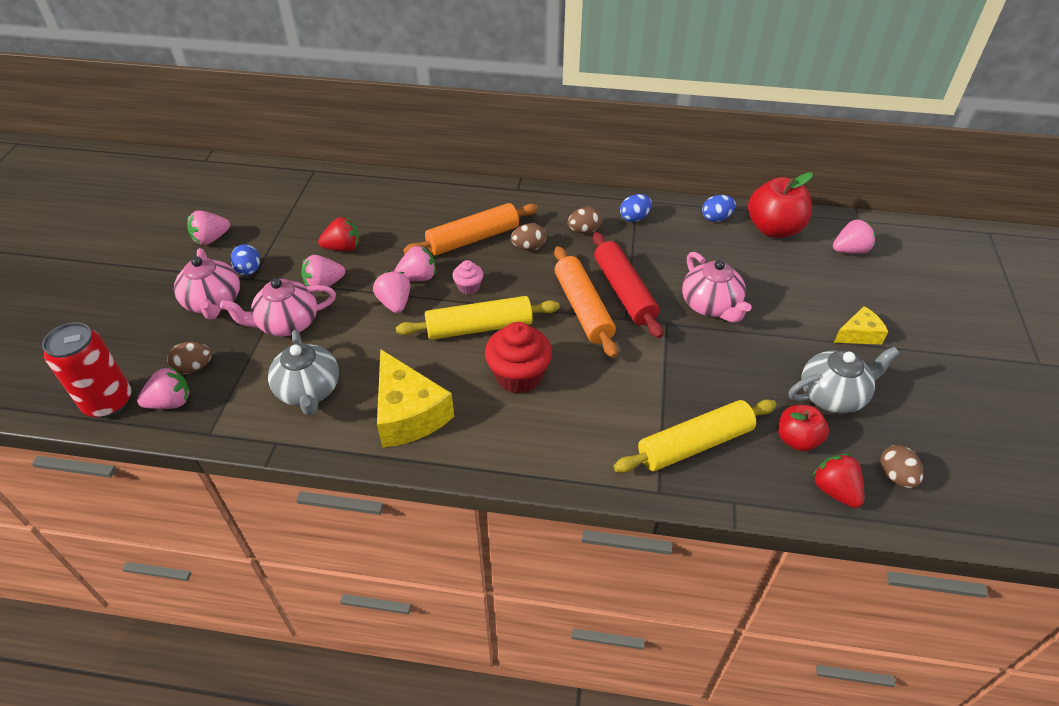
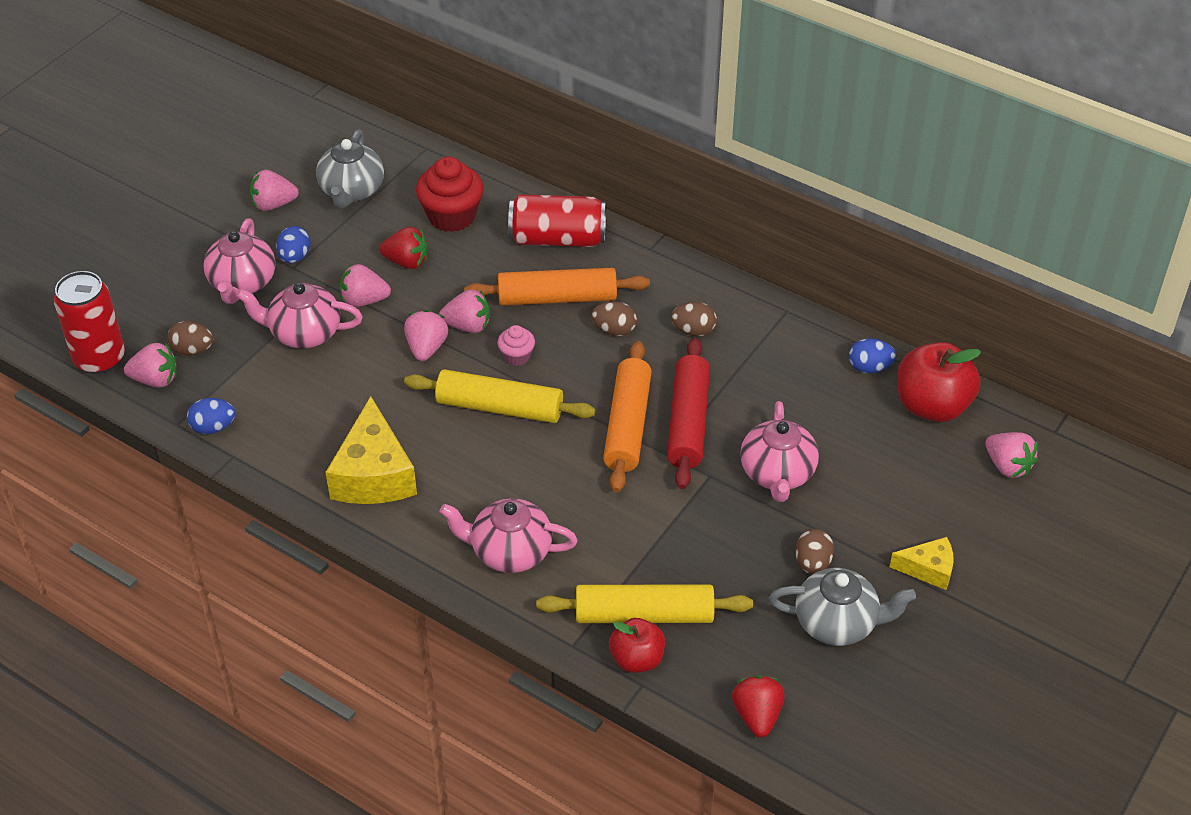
camera: 25 degrees right, 0 degrees up
(309, 391) = (289, 415): grey teapot -> grey teapot (351, 191)
(447, 201) = (557, 238): none -> red can
(518, 376) = (508, 476): red cupcake -> red cupcake (451, 216)
(558, 434) = (510, 552): none -> pink teapot
(634, 218) = (767, 334): blue egg -> blue egg (213, 427)
(797, 440) = (758, 652): red apple -> red apple (637, 659)
(850, 250) = (1007, 466): pink strawberry -> pink strawberry turned 45 degrees clockwise
(895, 476) = (835, 728): brown egg -> brown egg (812, 563)

